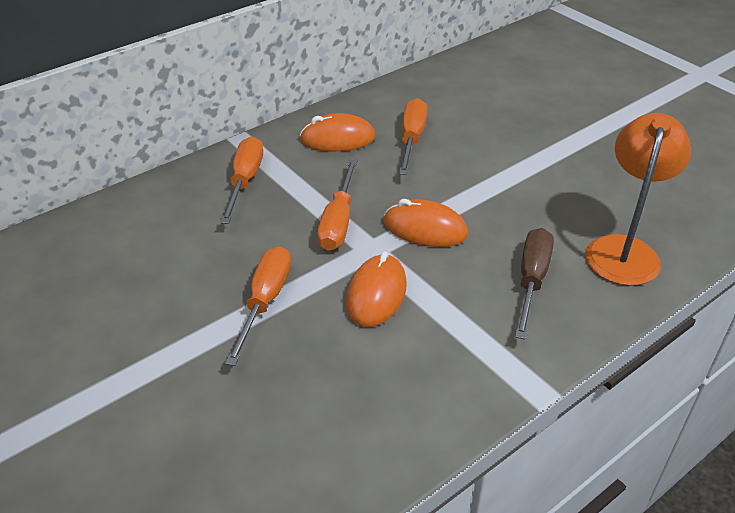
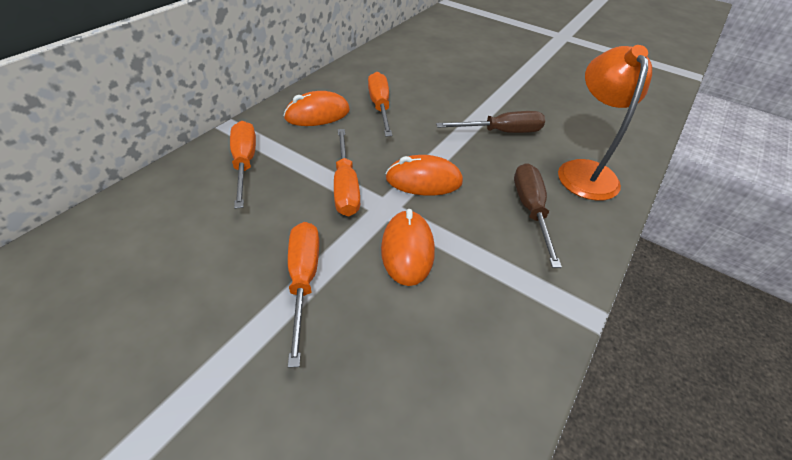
camera: 20 degrees left, 5 degrees up
(544, 189) = (501, 132): none -> brown screwdriver

